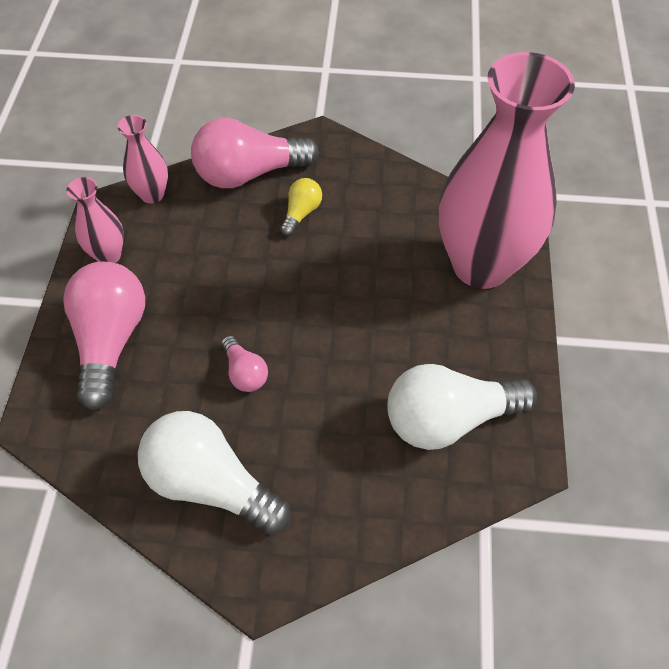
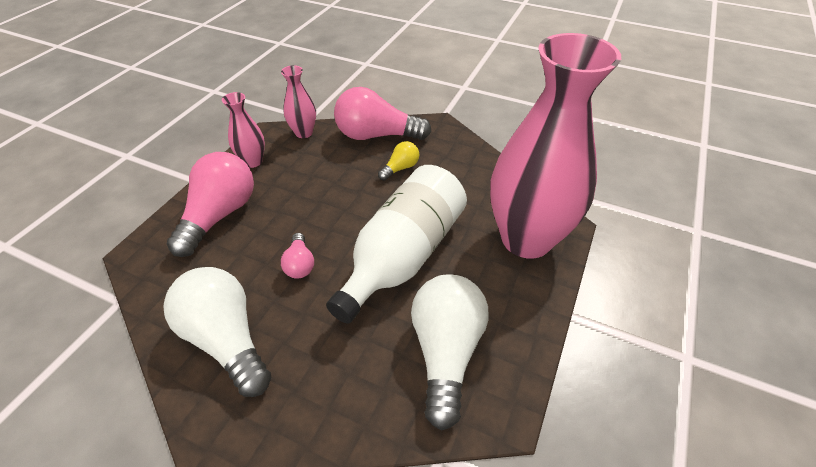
camera: 20 degrees right, 10 degrees down
(356, 326) = (403, 255): none -> white bottle
(449, 419) = (446, 352): white light bulb -> white light bulb turned 90 degrees clockwise

